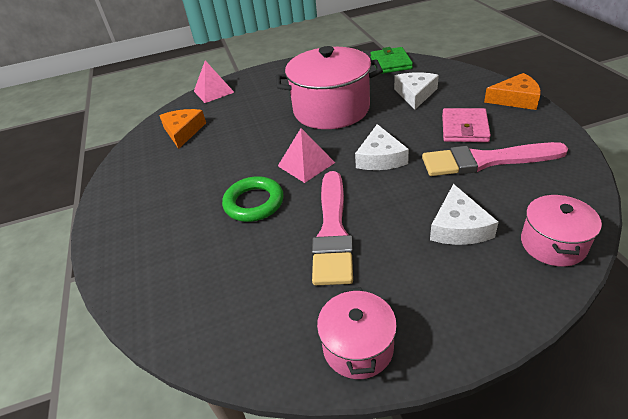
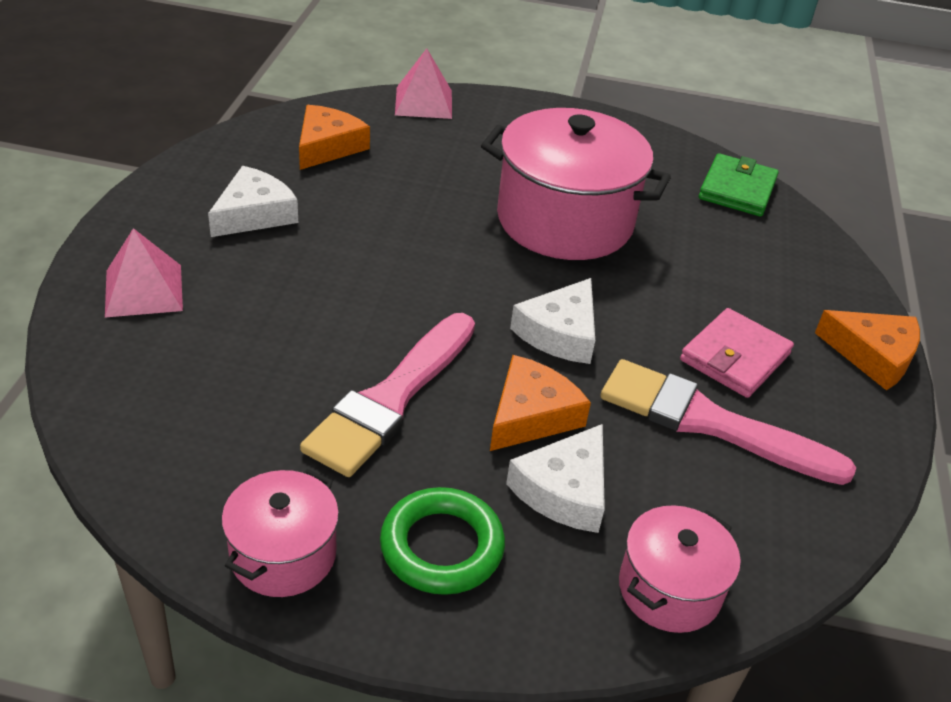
camera: 20 degrees right, 0 degrees up
(254, 203) = (328, 302): green ring -> green ring (441, 547)
(306, 164) = (447, 285): pink pyramid -> pink pyramid (144, 290)
(406, 201) = (531, 415): none -> orange cheese
(415, 94) = (719, 262): white cheese -> white cheese (254, 214)

